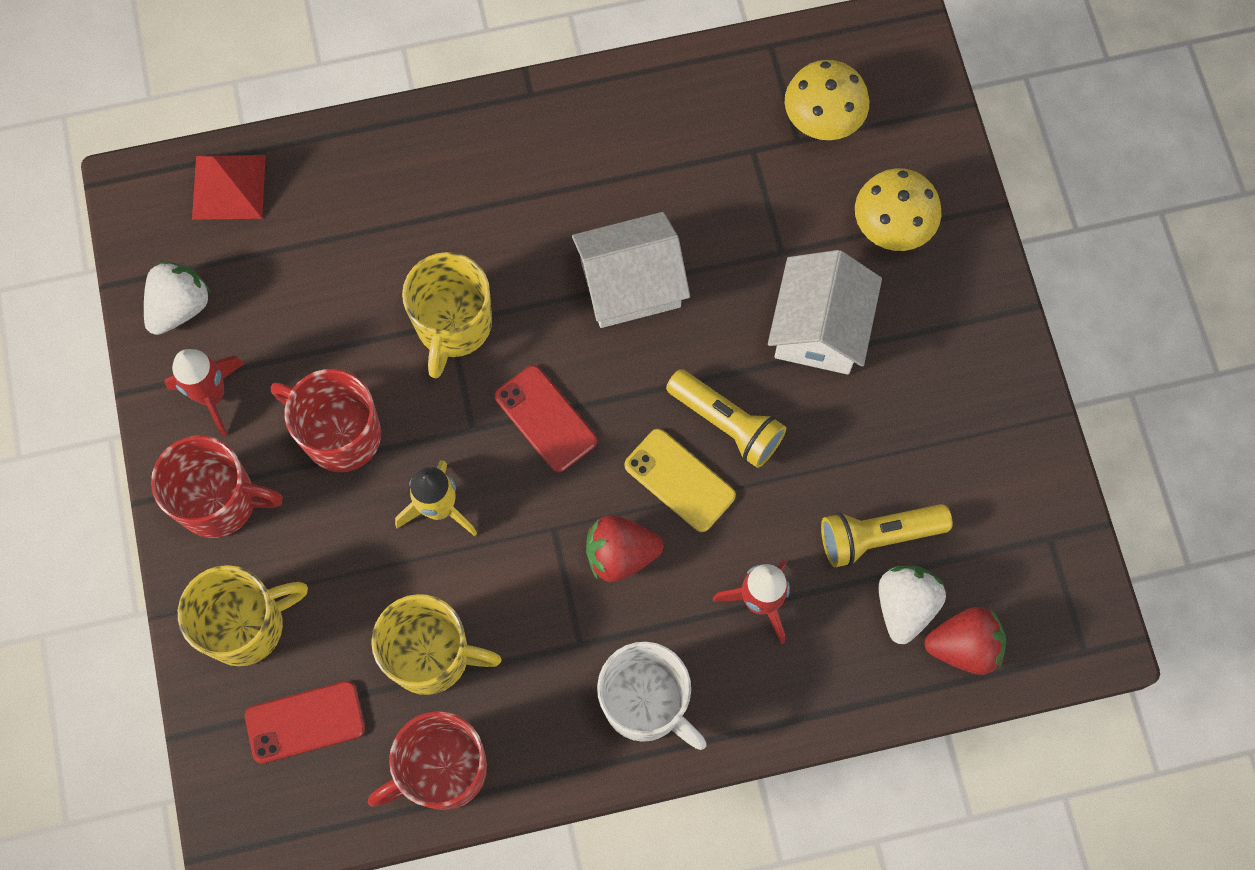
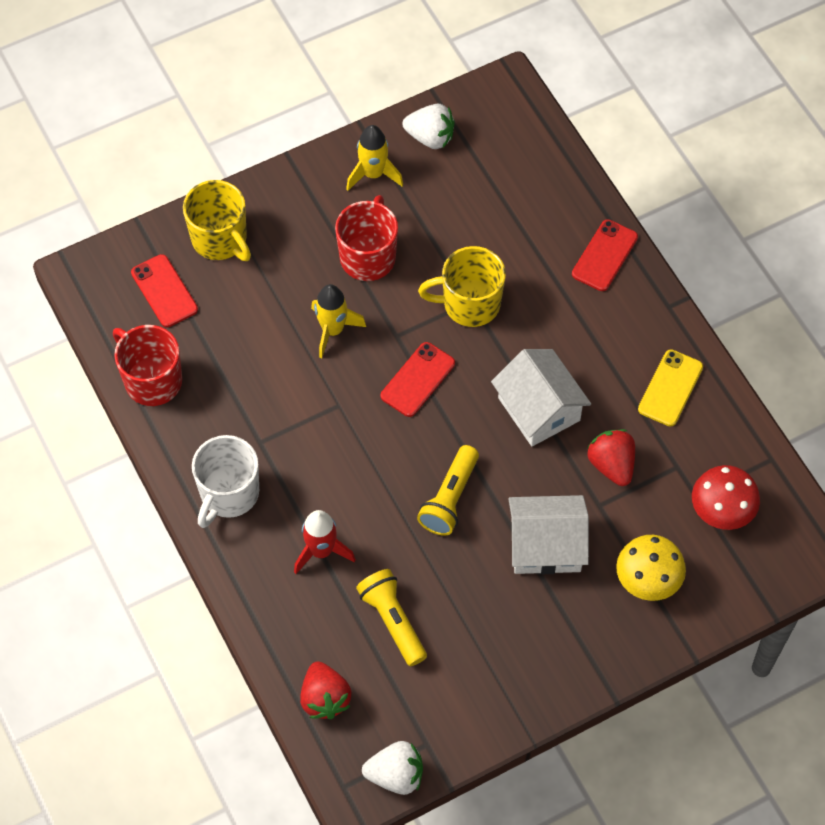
camera: 75 degrees right, 10 degrees down
(212, 395) = (373, 174): red rocket -> yellow rocket
(220, 501) = (300, 200): red mug -> none
(228, 187) = (528, 140): red pyramid -> none
(431, 655) = (228, 353): yellow mug -> none
(434, 145) = (605, 256): none -> red phone
(620, 554) = (331, 452): red strawberry -> red strawberry (611, 465)
(679, 480) = (397, 477): yellow phone -> yellow phone (670, 388)
(823, 118) = (722, 510): yellow mushroom -> red mushroom
(905, 606) = (344, 651): white strawberry -> white strawberry (396, 775)

